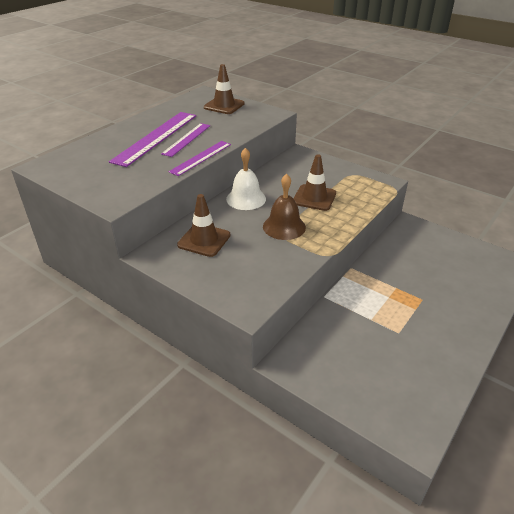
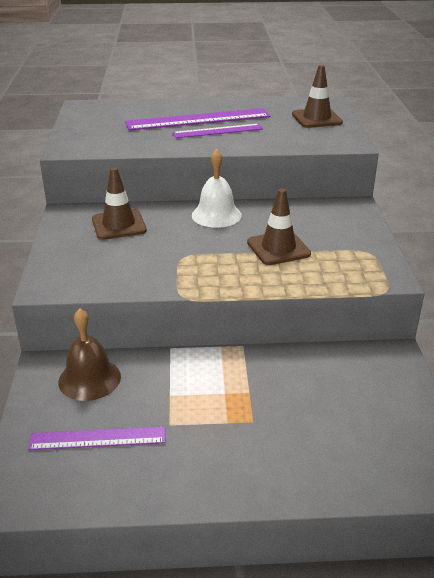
camera: 50 degrees right, 5 degrees down
(201, 157) = (195, 149): purple ruler -> purple ruler (98, 438)
(284, 226) = (198, 253): brown bell -> brown bell (89, 379)

